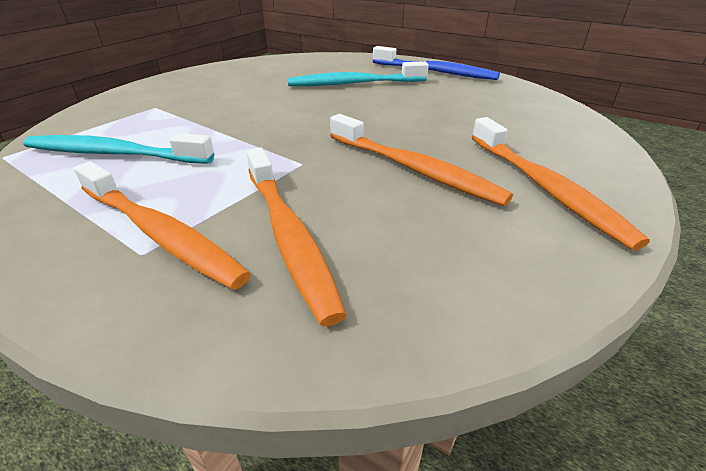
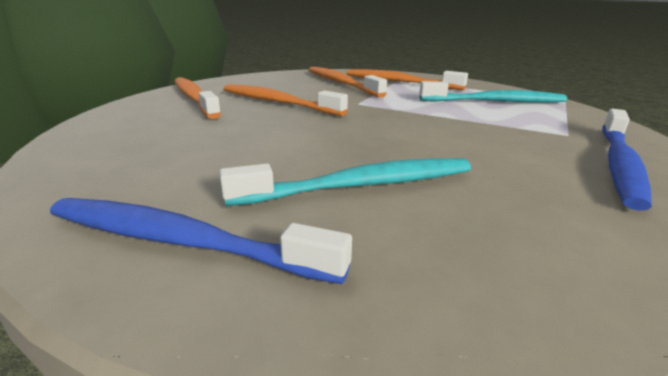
camera: 170 degrees right, 10 degrees down
(184, 85) = (619, 164): none -> blue toothbrush

